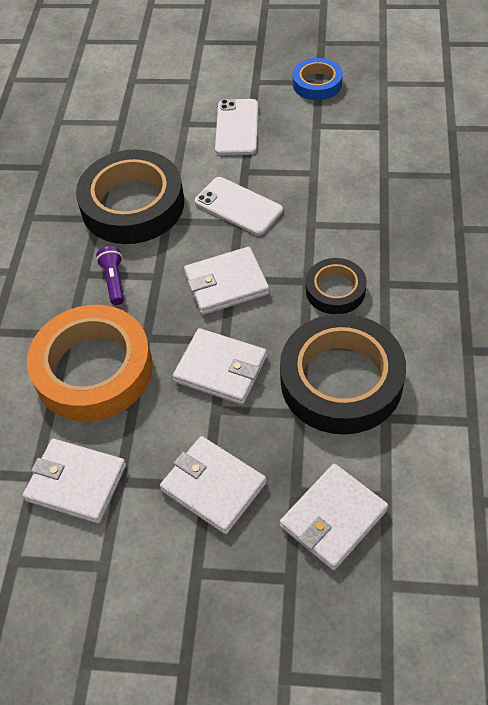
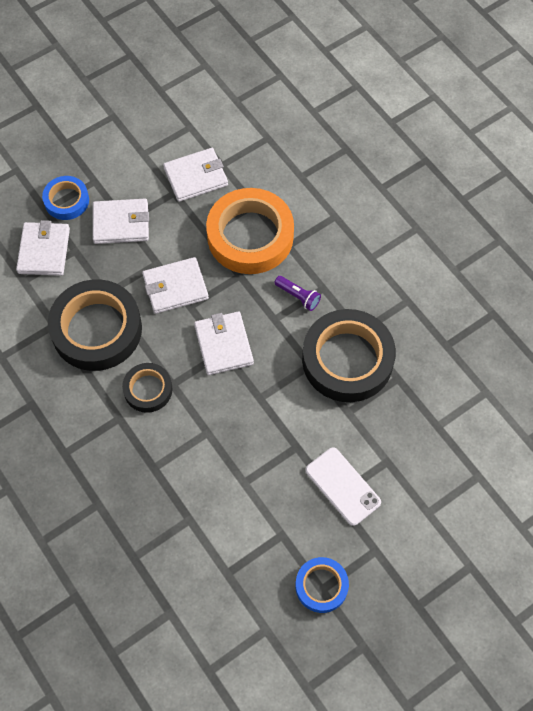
camera: 135 degrees right, 10 degrees up
(226, 283) = (224, 345): white wallet -> white wallet turned 45 degrees counterclockwise
(238, 206) = (272, 411): white phone -> none
(253, 570) = (66, 200): none -> blue tape

